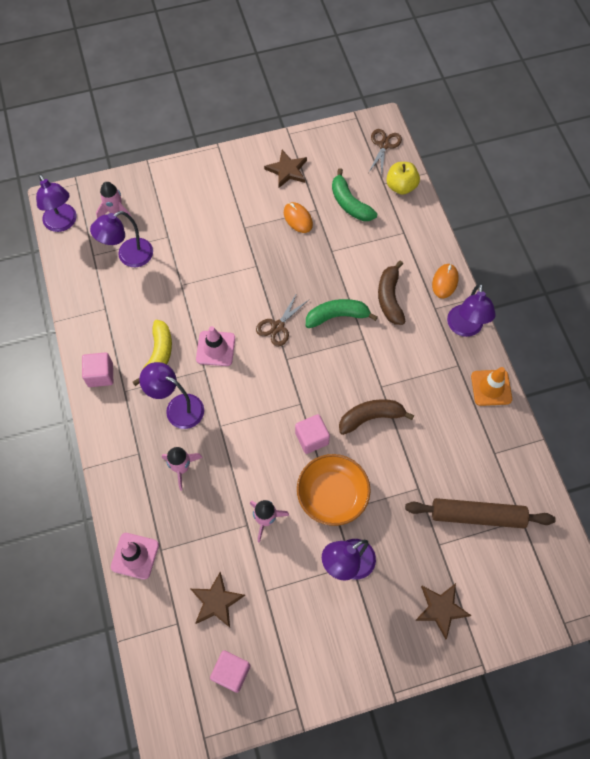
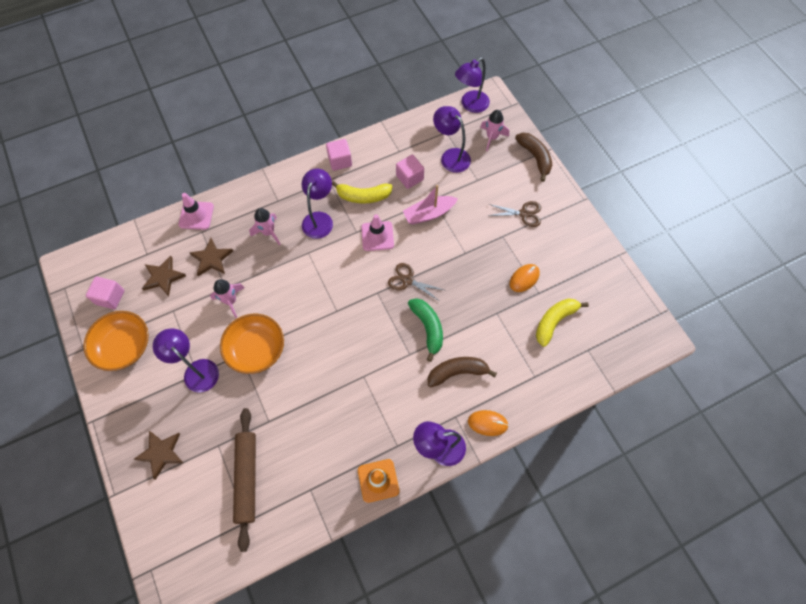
camera: 80 degrees right, 0 degrees up
(199, 291) = (429, 214): none -> pink boat
(287, 170) = (575, 260): brown star -> brown star (211, 259)
(303, 653) = (124, 346): none -> orange bowl
(312, 438) = (305, 325): pink cube -> pink cube (409, 178)
(349, 203) = (554, 321): green banana -> yellow banana
(371, 417) = (331, 371): brown banana -> brown banana (535, 157)
(384, 145) = (635, 344): brown scissors -> brown scissors (524, 214)
(401, 186) = (589, 367): yellow apple -> none

